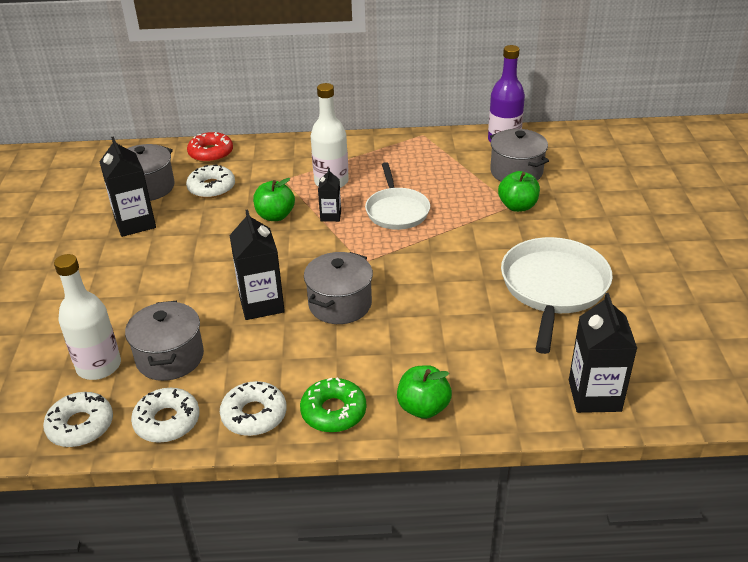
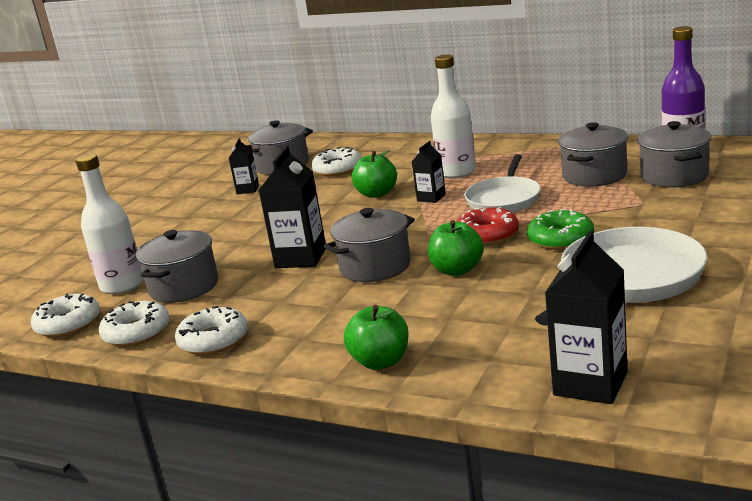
camera: 30 degrees right, 15 degrees down
(135, 223) = (247, 189): black carton -> black carton, size x0.56
(211, 153) = (361, 145): red donut -> red donut (487, 235)
(333, 412) = (288, 350): green donut -> green donut (560, 239)
(453, 176) = (594, 175): none -> grey pot
(517, 206) = (648, 205): green apple -> green apple (457, 270)

